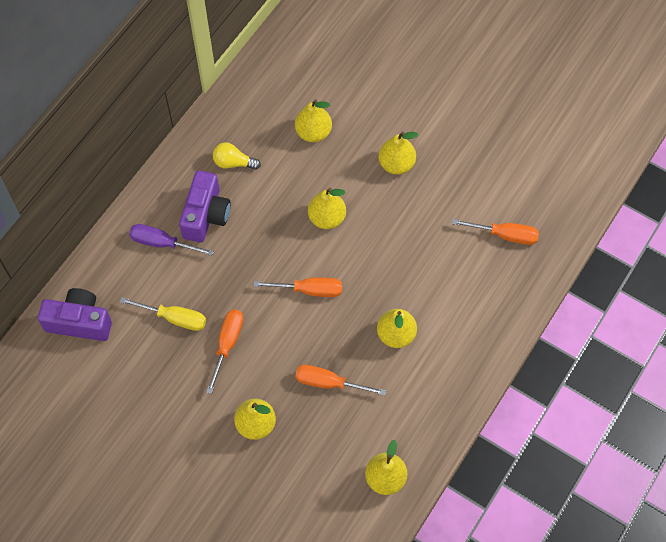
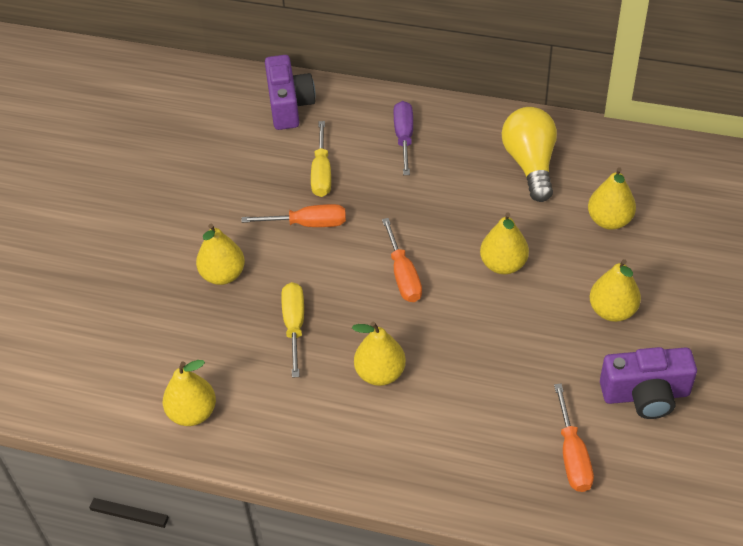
camera: 75 degrees right, 15 degrees down
(206, 215) = (454, 161): purple camera -> purple camera (645, 395)
(233, 163) = (530, 164): yellow light bulb -> yellow light bulb, size x1.76
(329, 383) = (294, 326): orange screwdriver -> yellow screwdriver

